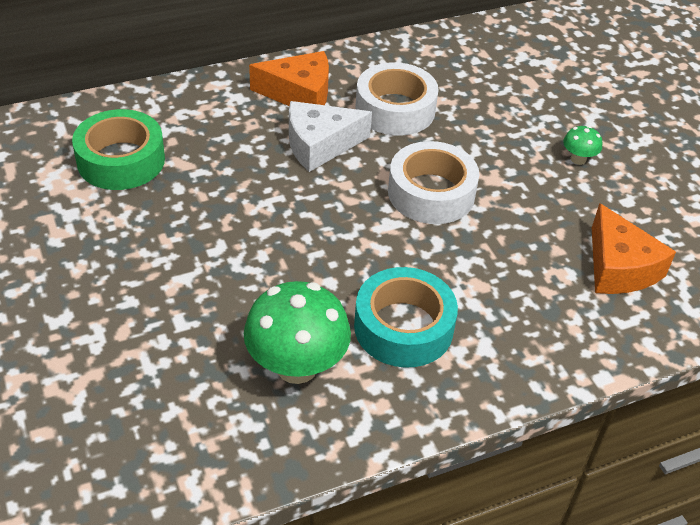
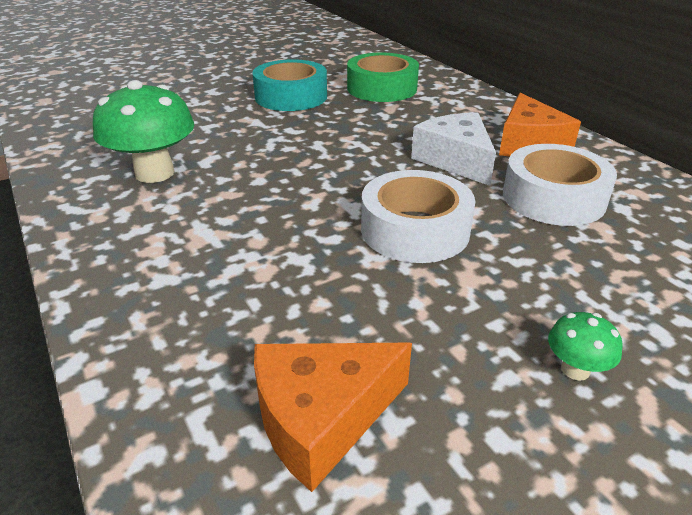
camera: 85 degrees right, 10 degrees down
(403, 327) = (197, 223): turquoise tape -> turquoise tape (291, 96)

